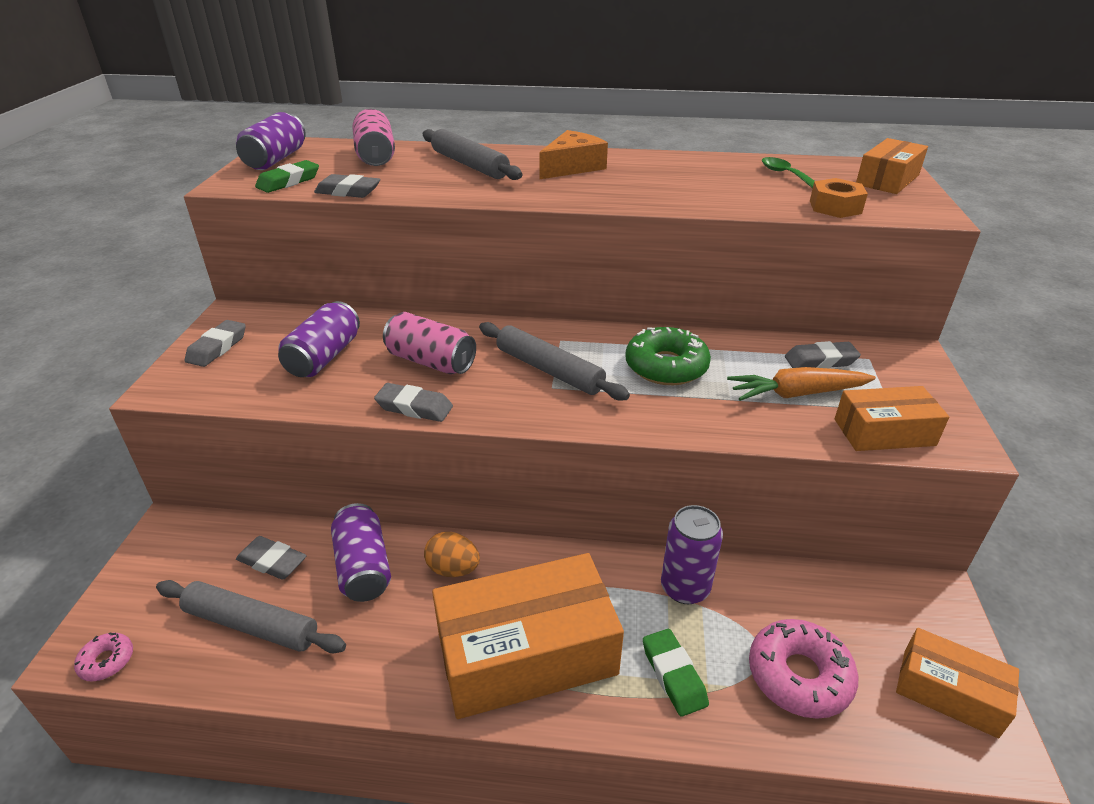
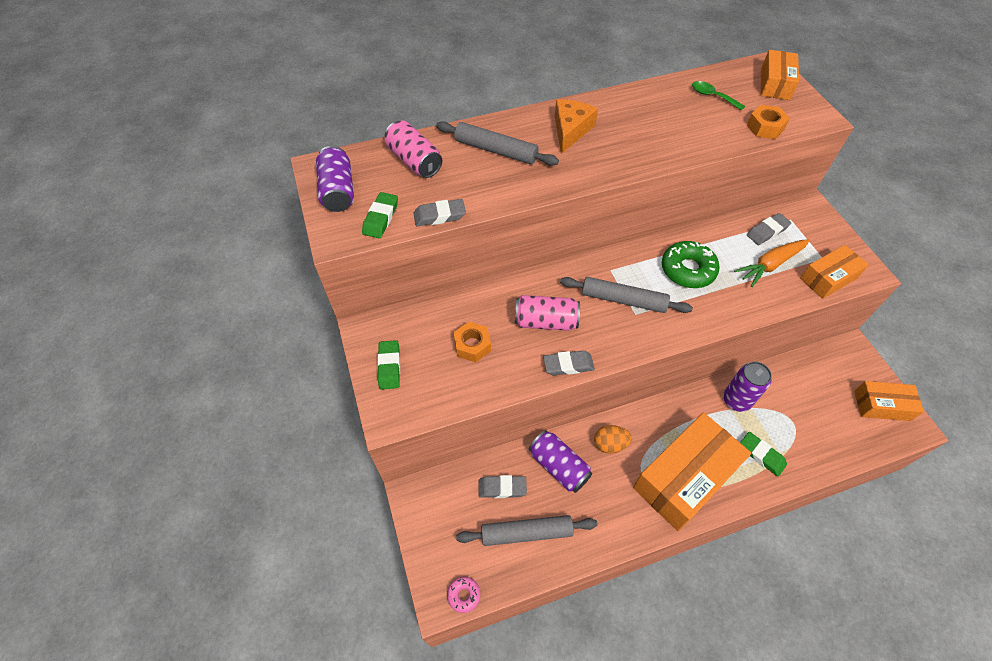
camera: 25 degrees left, 20 degrees up
(217, 348) = (389, 367): grey eraser -> green eraser
(324, 357) = (472, 345): purple can -> orange nut
(799, 676) = (816, 427): pink donut -> none

